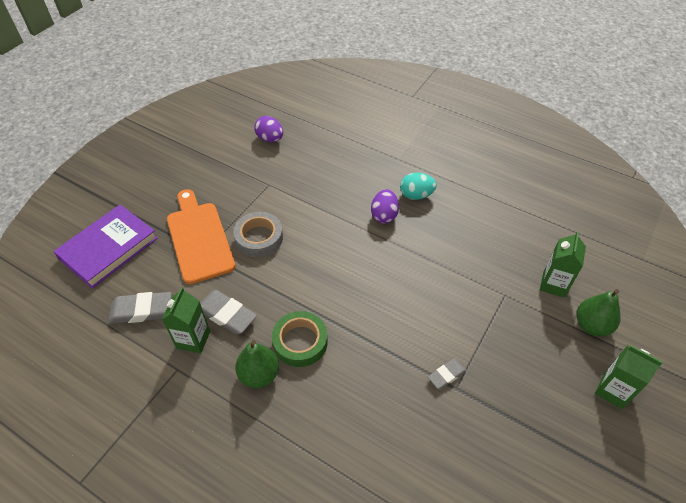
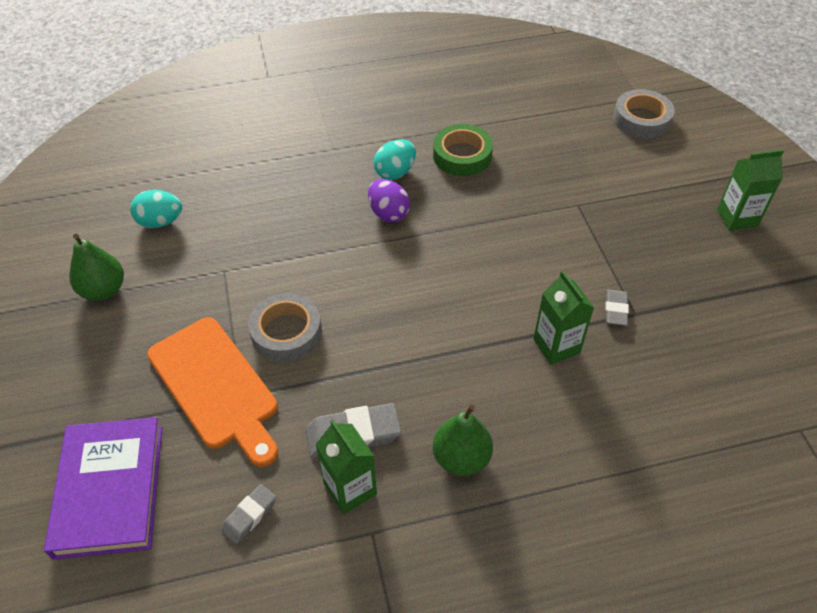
camera: 45 degrees left, 0 degrees up
(141, 310) = (249, 515): grey eraser -> grey eraser, size x0.59
(199, 238) = (216, 387): orange cutting board -> orange cutting board turned 150 degrees counterclockwise
(270, 139) = (160, 222): purple egg -> turquoise egg
(300, 342) = (460, 394): green tape -> green tape (462, 155)
(553, 284) = (602, 167): green carton -> green carton (556, 346)
(591, 325) = (666, 179): green pear -> green pear (103, 290)
(625, 274) = (641, 119): none -> grey tape

